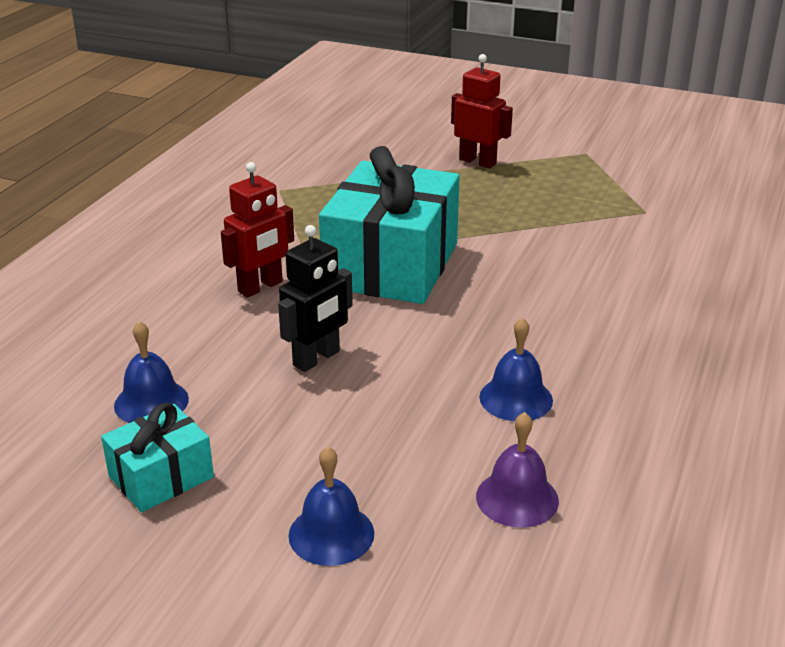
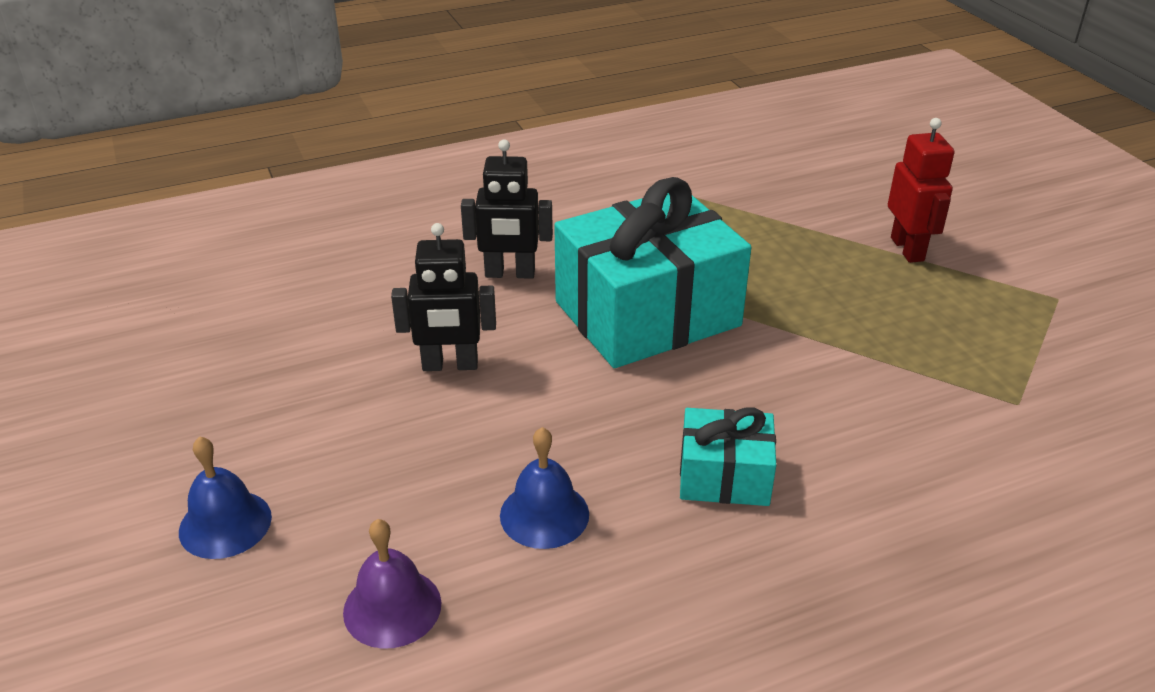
camera: 45 degrees right, 5 degrees up
(151, 402) = (289, 327): blue bell -> none
(161, 477) = (205, 392): turquoise gift -> turquoise gift (724, 476)
(260, 287) = (510, 274): red robot -> black robot

